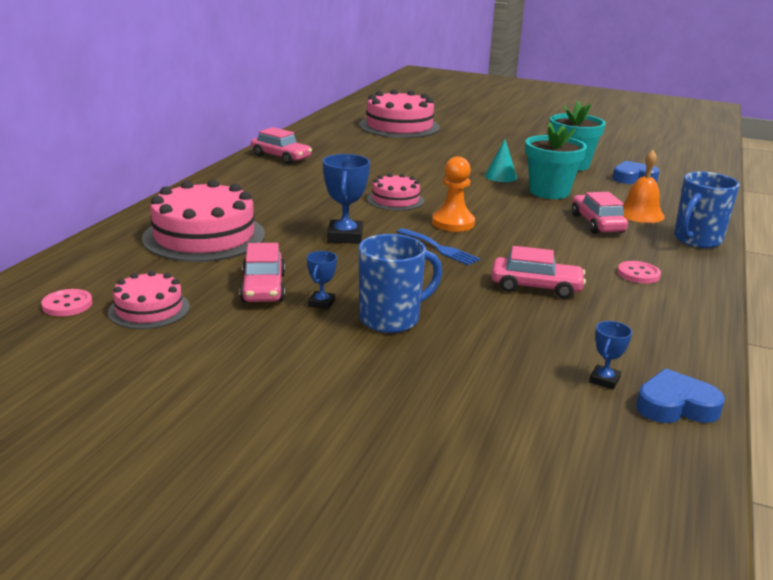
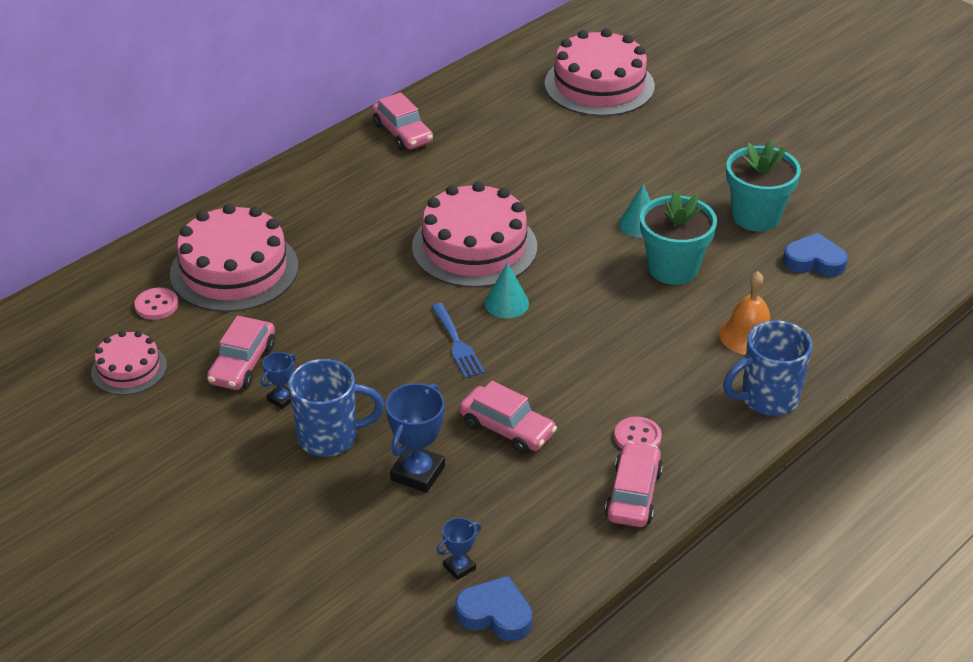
camera: 25 degrees right, 15 degrees up
(67, 305) = (66, 345): pink button -> pink button (156, 305)
(345, 236) = (373, 301): blue trophy -> blue trophy (417, 473)
(395, 200) = (474, 247): pink cake -> pink cake, size x1.84
(453, 223) = (506, 303): orange pawn -> turquoise cone
(597, 223) = (674, 341): pink car -> pink car (633, 494)

